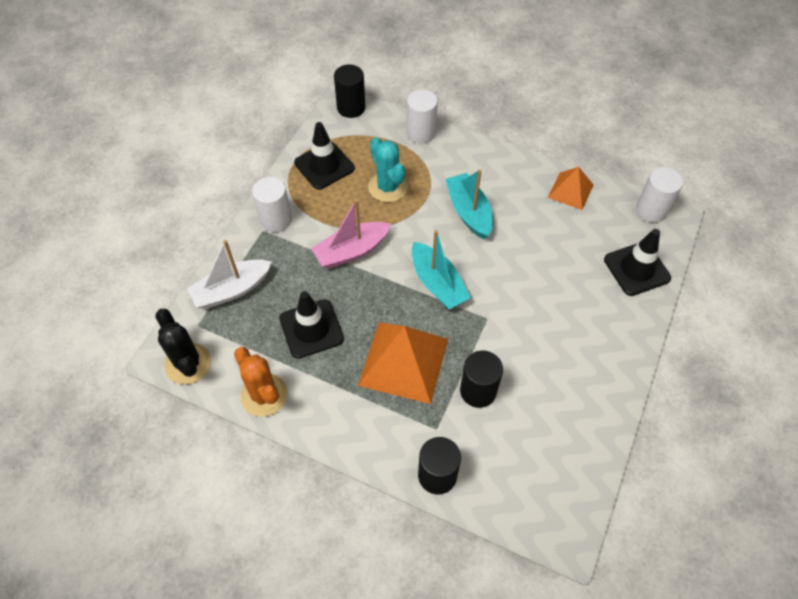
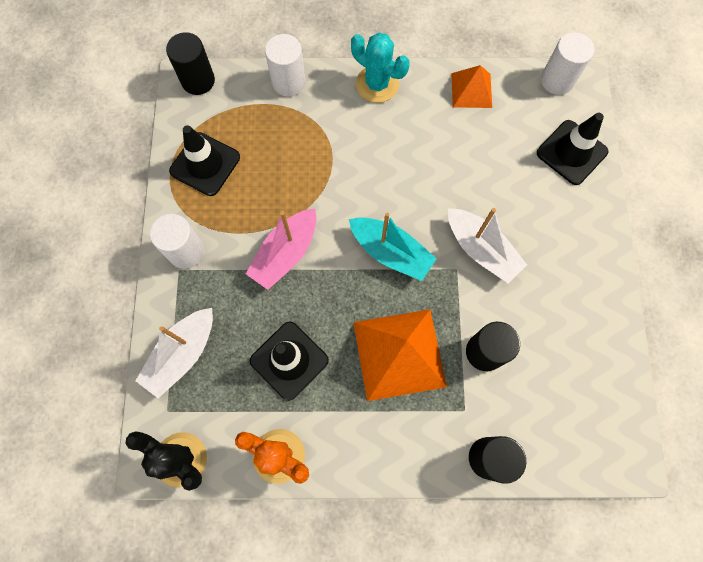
camera: 25 degrees left, 15 degrees up
(388, 187) = (286, 162): turquoise cactus -> turquoise cactus (377, 84)
(469, 212) = (383, 157): turquoise boat -> none
(516, 312) = (481, 250): none -> white boat

